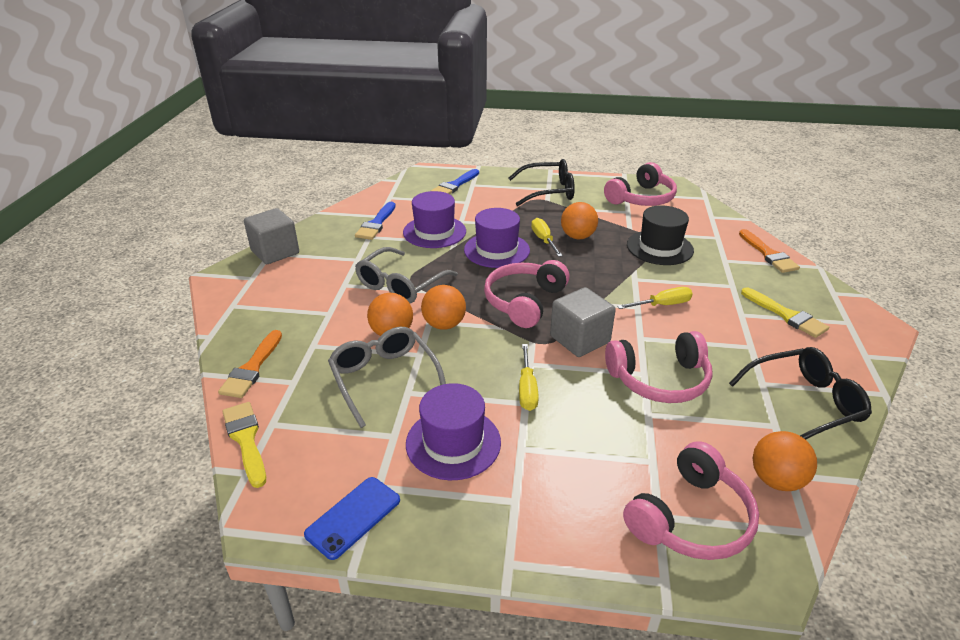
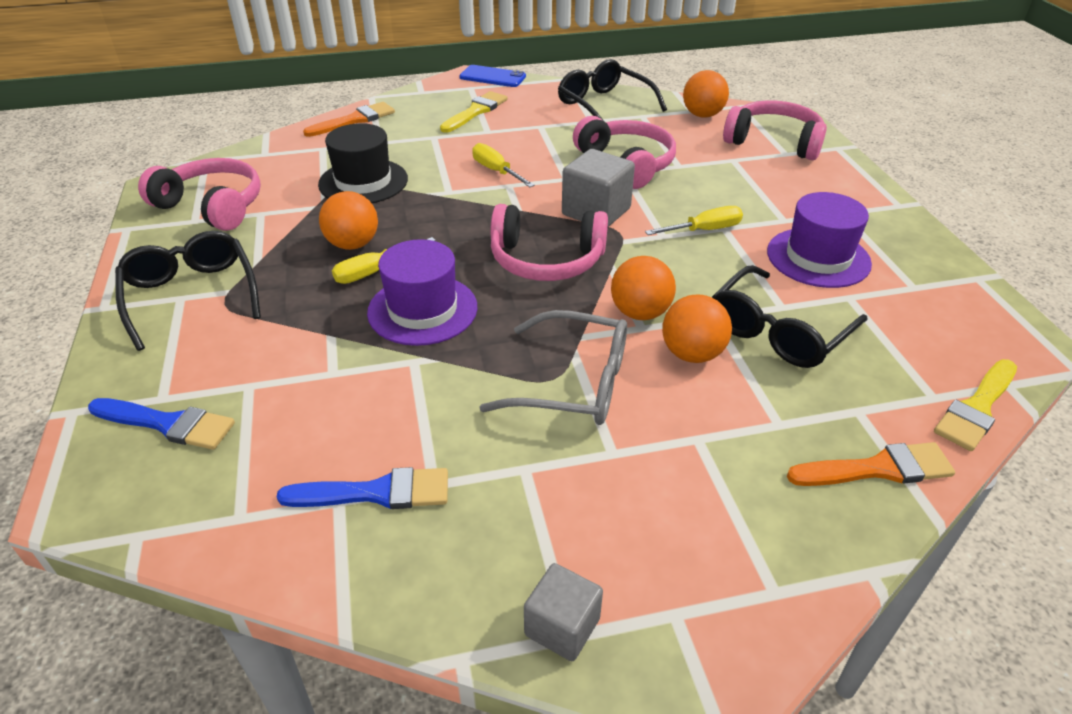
camera: 110 degrees left, 5 degrees up
(275, 252) = (562, 626): grey cube -> grey cube, size x0.64
(353, 517) = (959, 290): blue phone -> blue phone (492, 77)
(384, 378) = (778, 331): grey glasses -> black glasses
(434, 232) = (385, 395): purple hat -> none

